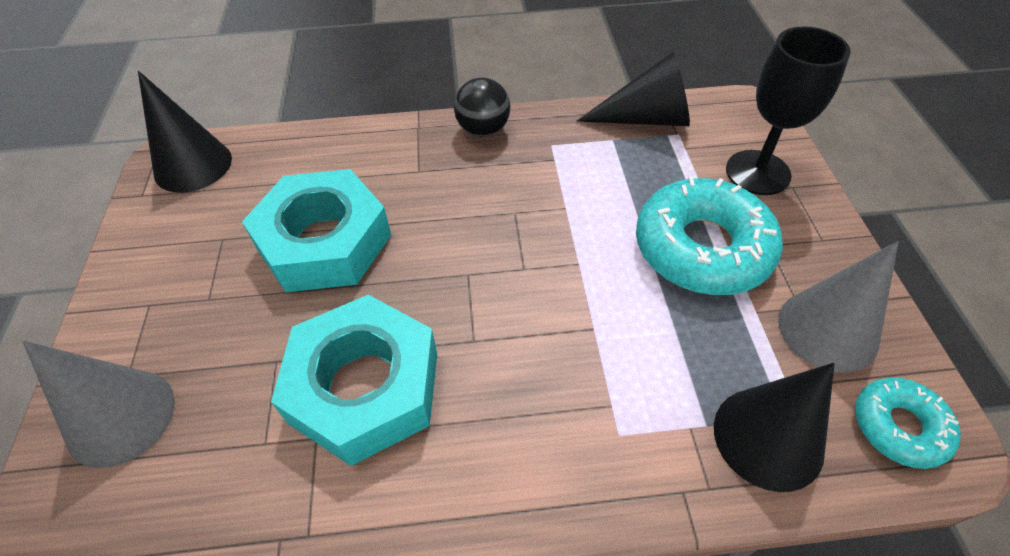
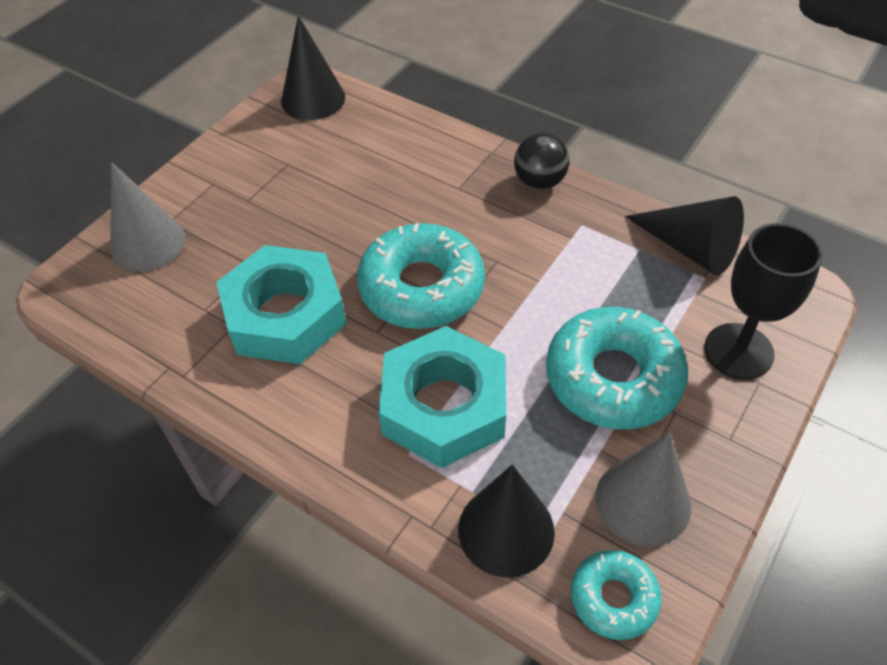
camera: 40 degrees right, 0 degrees up
(324, 242) = (346, 204): turquoise nut -> turquoise nut (444, 406)
(474, 274) = (421, 287): none -> turquoise donut

